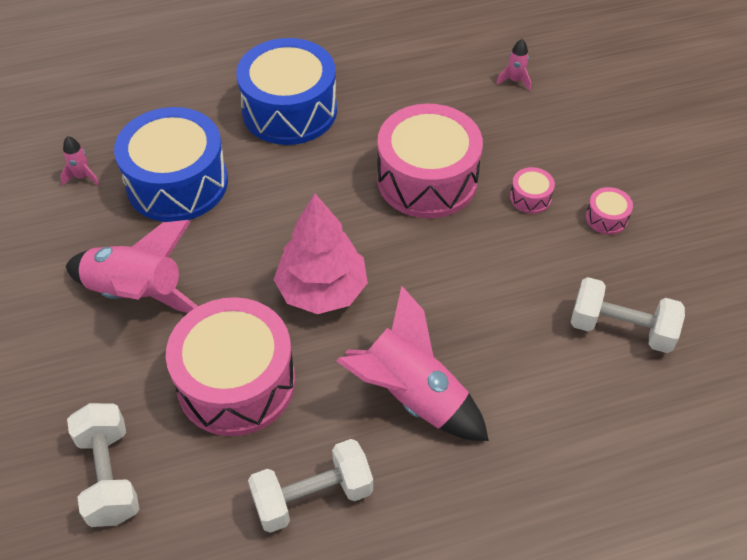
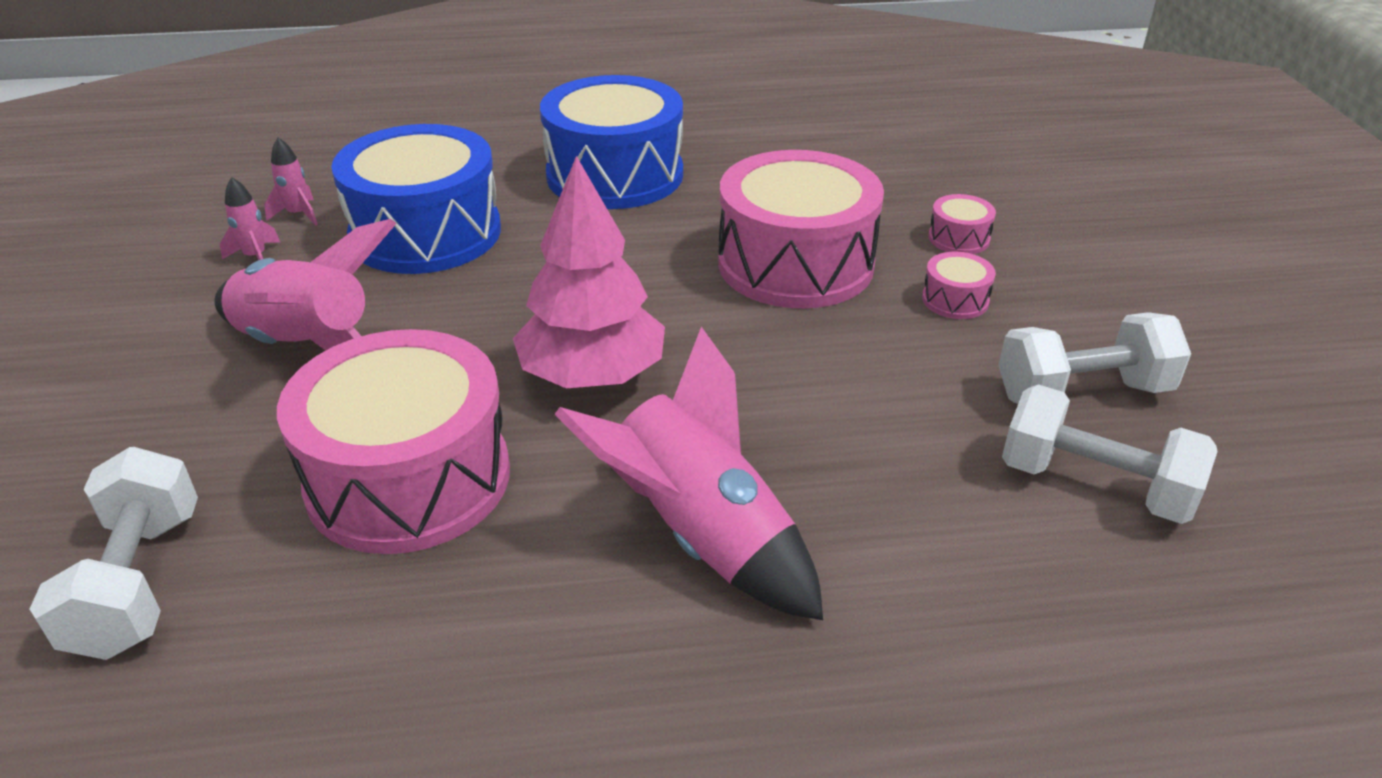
camera: 10 degrees right, 15 degrees down
(312, 496) = (472, 668): white dumbbell -> white dumbbell (1082, 392)
(515, 81) = (950, 173): pink rocket -> pink rocket (255, 257)
(606, 218) = (1079, 336): pink drum -> pink drum (958, 238)

